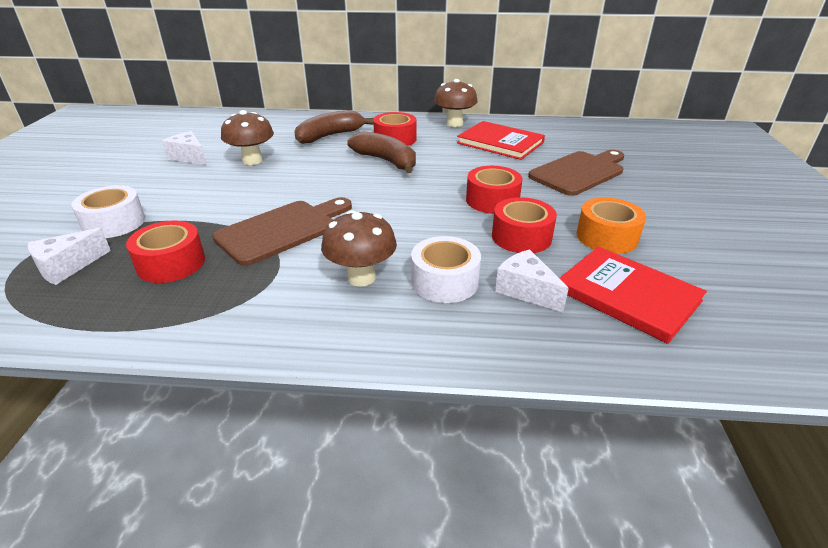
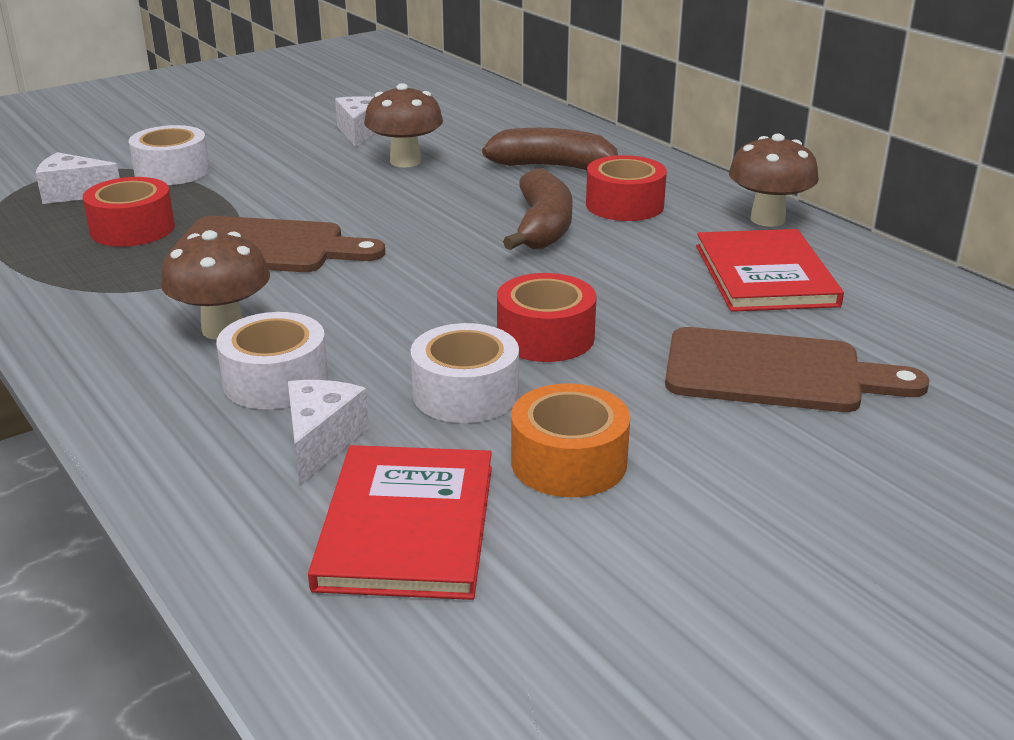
camera: 50 degrees right, 5 degrees down
(521, 237) = (465, 393): red tape -> white tape

